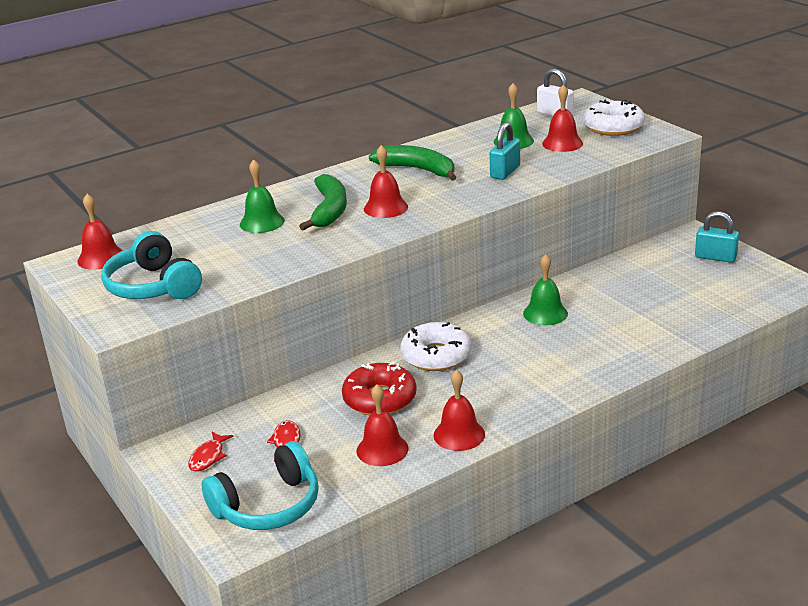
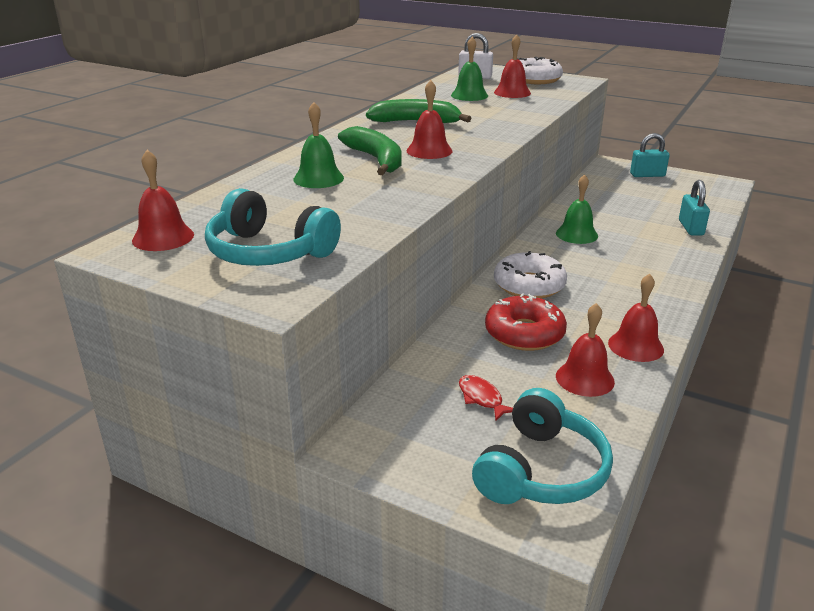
camera: 30 degrees left, 0 degrees up
(208, 457) = (414, 438): red fish -> none
(505, 172) = (496, 114): turquoise padlock -> turquoise padlock (691, 228)

